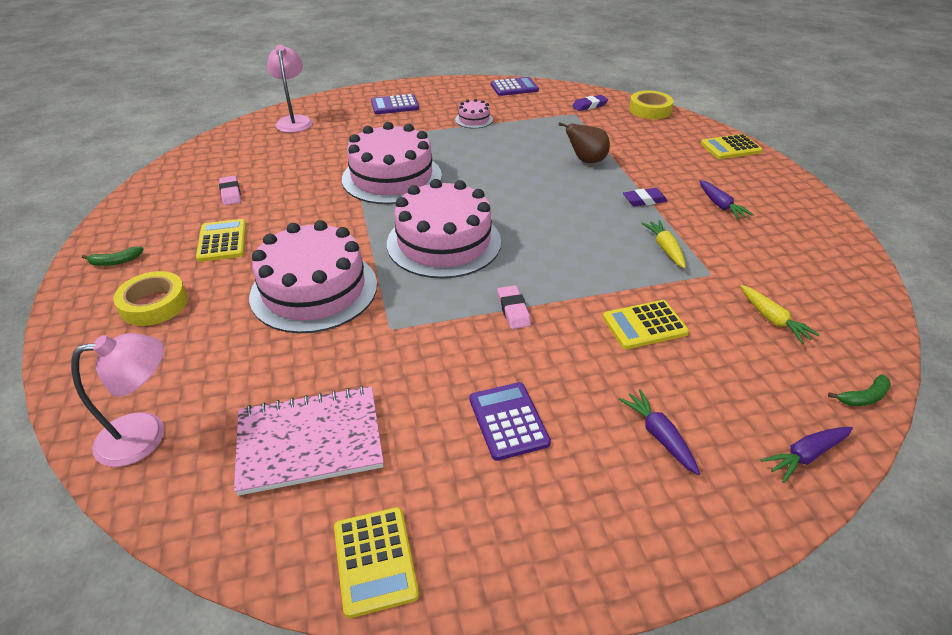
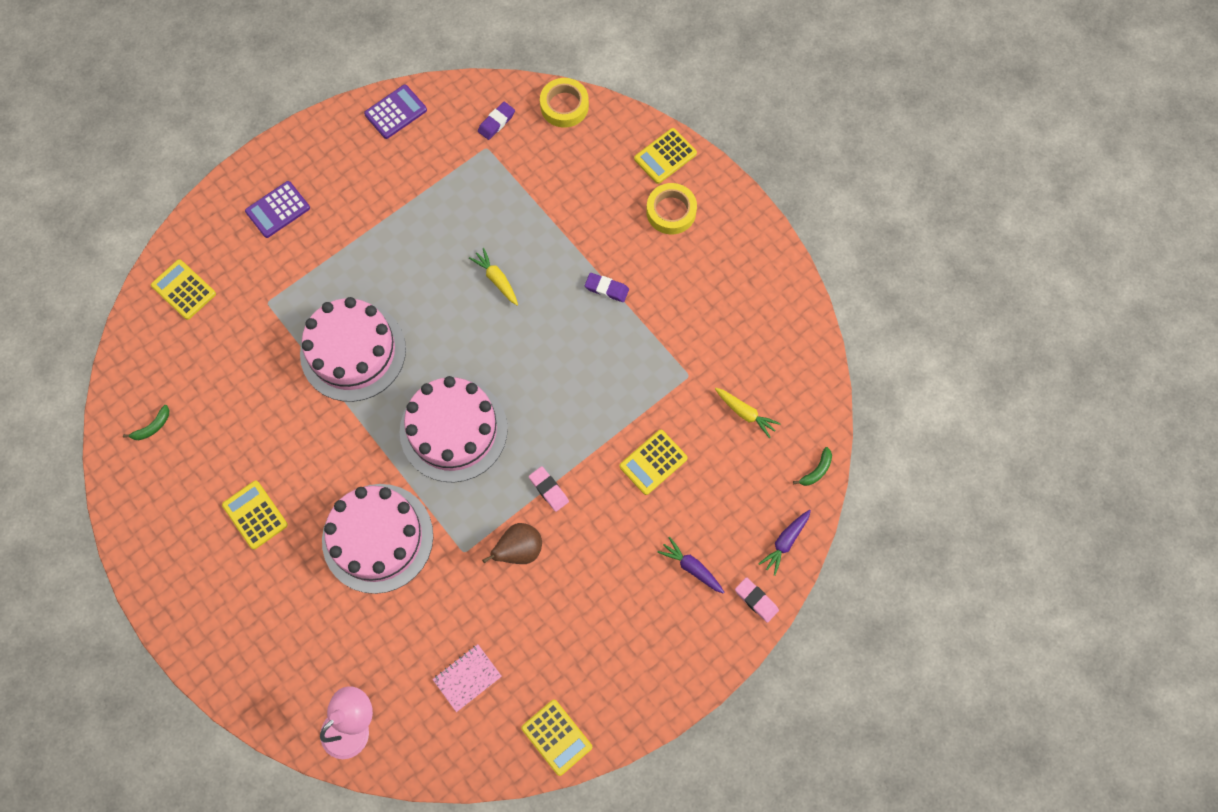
camera: 25 degrees left, 30 degrees up
(116, 261) = (180, 582): green banana -> green banana (152, 427)
(154, 304) = (257, 612): yellow tape -> yellow tape (671, 211)
(230, 193) = (210, 445): pink eraser -> pink eraser (756, 600)
(294, 121) = (184, 290): pink lamp -> yellow calculator
(310, 441) = (467, 678): pink notebook -> pink notebook, size x0.57
(474, 119) = (382, 205): pink cake -> none
(508, 421) = (590, 600): purple calculator -> none
(586, 161) = (531, 241): brown pear -> brown pear (519, 550)
(644, 200) = (606, 289): purple eraser -> purple eraser turned 60 degrees clockwise
(665, 248) = (644, 356): yellow carrot -> yellow carrot (496, 279)
(720, 205) = (676, 268): purple carrot -> none

